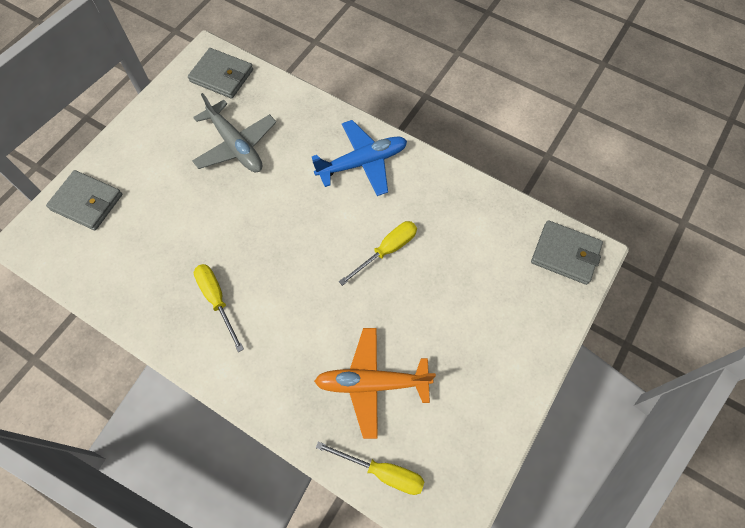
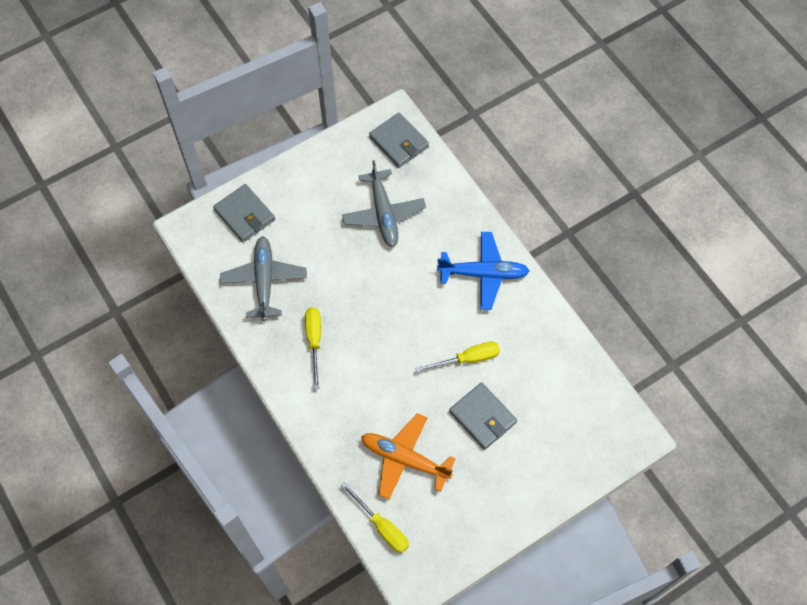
camera: 25 degrees right, 0 degrees up
(135, 260) = (264, 280): none -> grey plane
(565, 254) = (616, 427): grey wallet -> grey wallet (482, 417)

